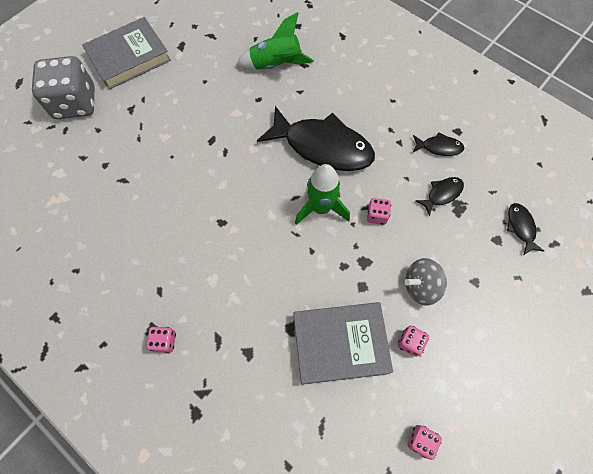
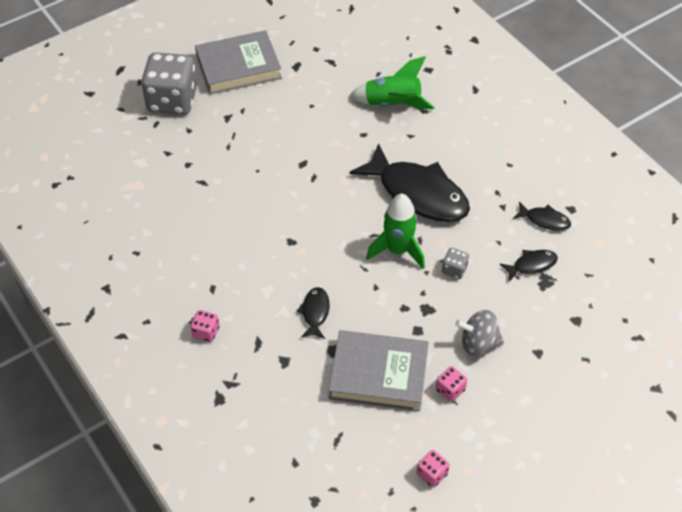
camera: 15 degrees right, 15 degrees down
(376, 215) = (454, 270): pink dice -> grey dice
(520, 227) = (606, 314): black fish -> black fish (315, 312)

